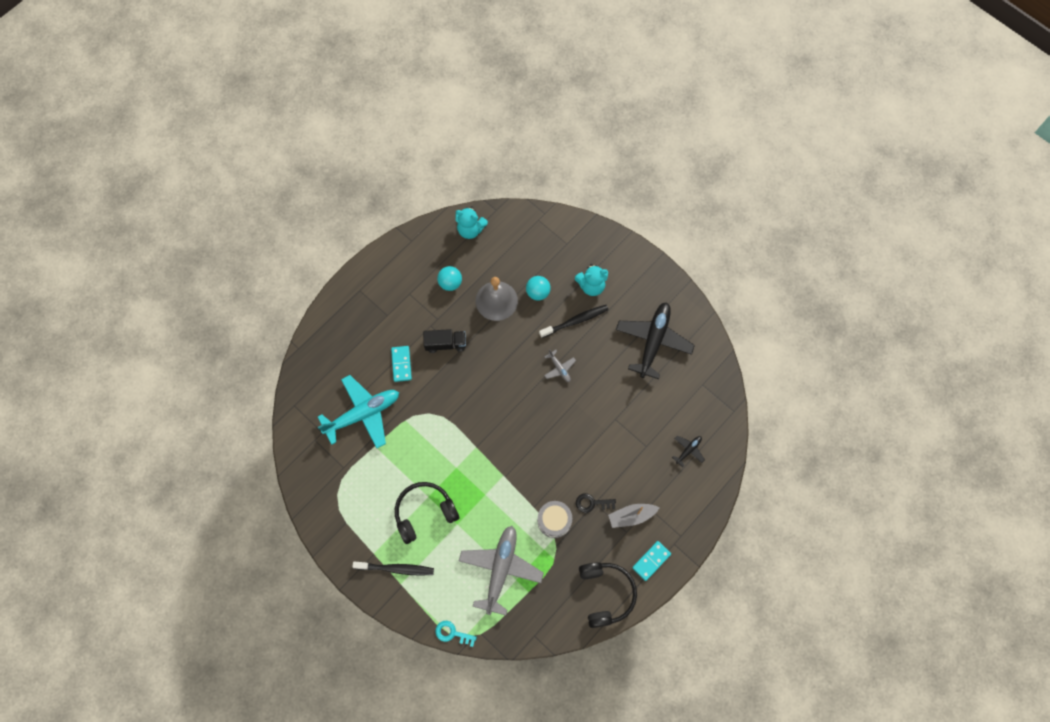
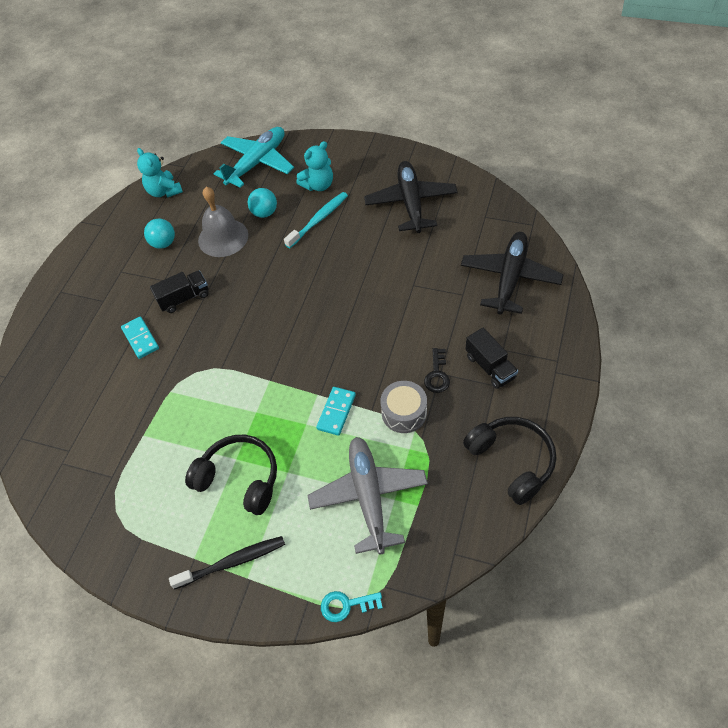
camera: 20 degrees left, 15 degrees down
(363, 414) = (114, 408): turquoise plane -> turquoise plane (257, 162)
(424, 512) = (240, 478): black headphones -> black headphones turned 75 degrees clockwise
(470, 229) = (164, 191): turquoise teddy bear -> turquoise teddy bear turned 60 degrees clockwise
(559, 368) = (325, 266): grey plane -> none
(575, 321) = (318, 220): black toothbrush -> turquoise toothbrush
(592, 503) = (437, 375): black key -> black key turned 60 degrees counterclockwise
(631, 516) = (490, 367): grey boat -> black truck
(651, 561) = (542, 401): turquoise domino -> turquoise domino (336, 412)
(688, 450) = (510, 278): black plane -> black plane, size x2.26

